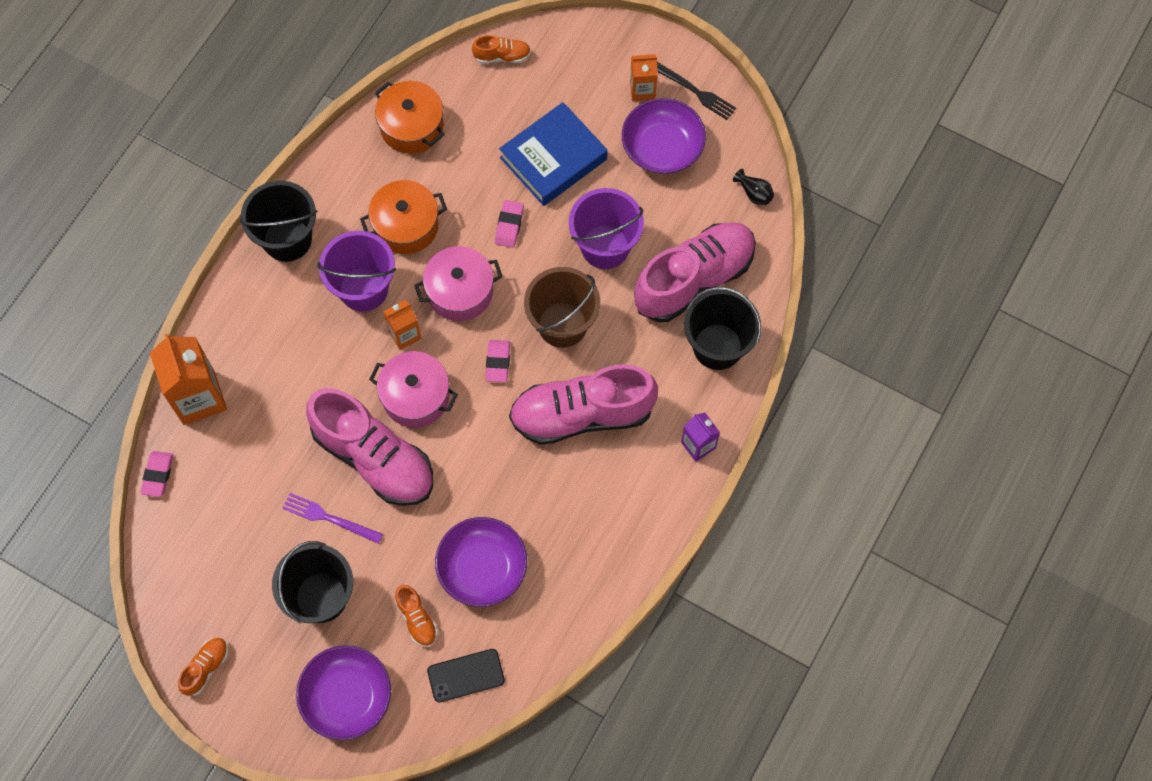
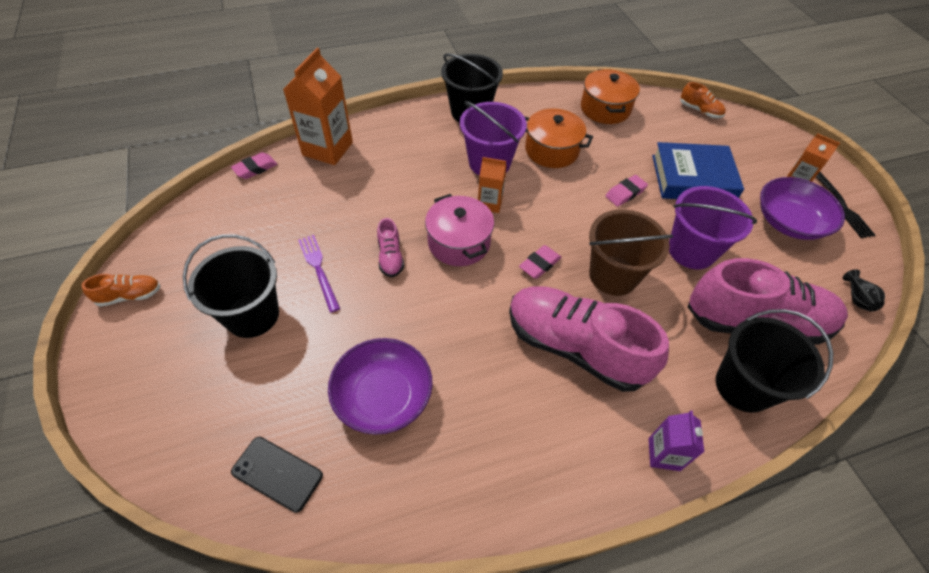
camera: 40 degrees right, 15 degrees down
(347, 697) = (179, 403): purple bowl -> none
(374, 457) = (390, 257): pink shoe -> pink shoe, size x0.43
(417, 619) = (294, 390): orange shoe -> none
(460, 292) = (553, 206): pink pot -> none

